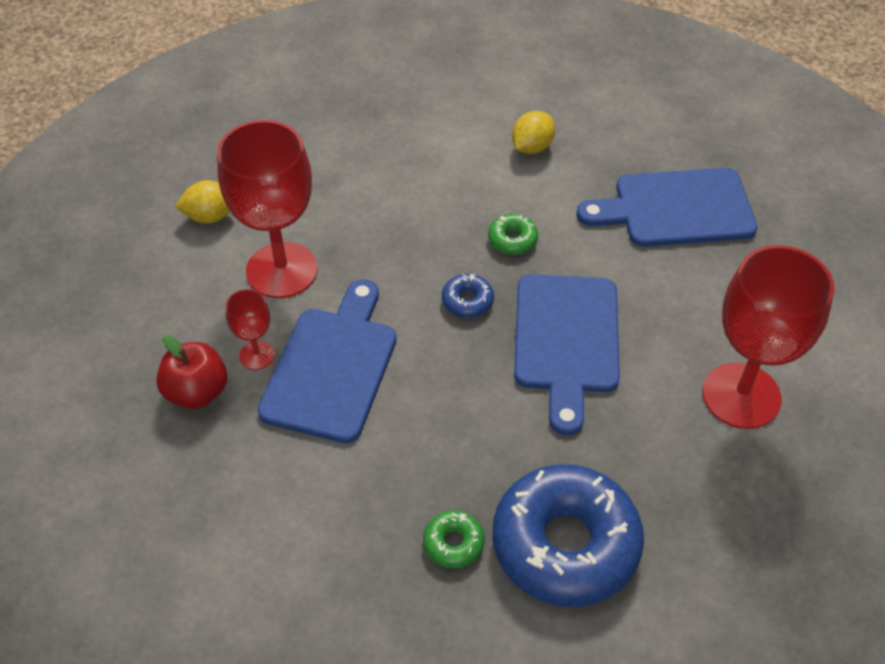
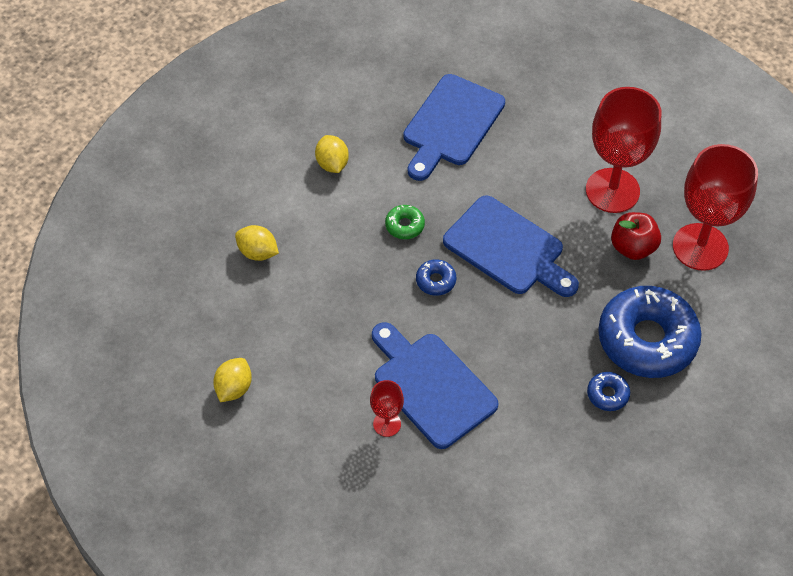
camera: 55 degrees left, 5 degrees up
(197, 392) = (391, 475): red apple -> red apple (633, 247)
(282, 270) = (323, 371): red goblet -> red goblet (700, 247)
(378, 151) = (258, 252): none -> yellow lemon
(453, 543) = (607, 394): green donut -> blue donut

